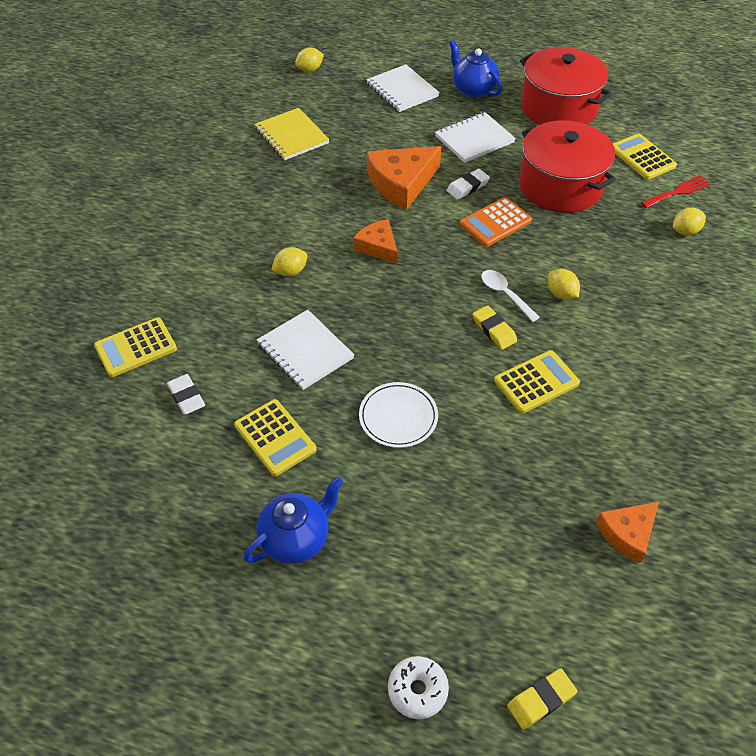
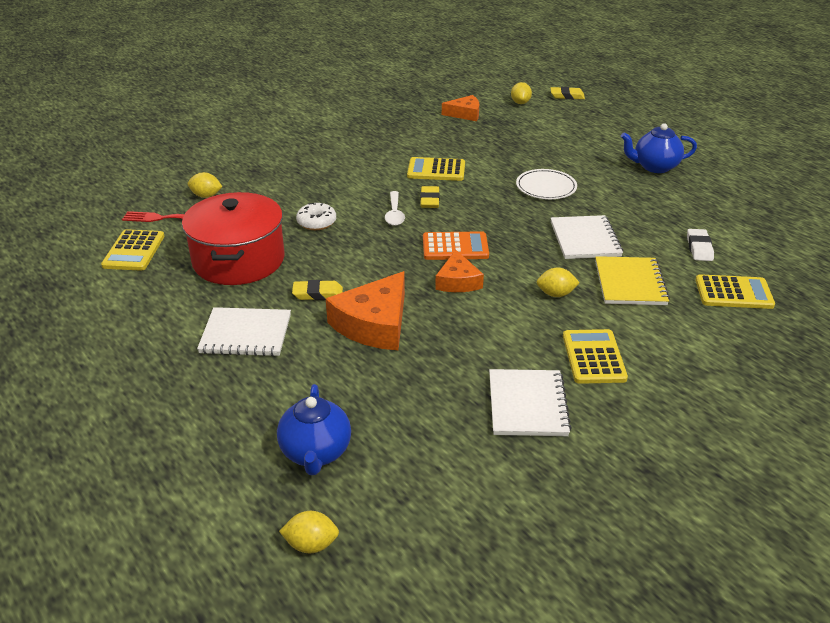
camera: 145 degrees left, 15 degrees down
(275, 437) = (641, 206): yellow calculator -> yellow calculator (593, 357)
(291, 136) = (439, 436): yellow notebook -> yellow notebook (630, 283)
(401, 183) = (374, 324): orange cheese -> orange cheese turned 120 degrees clockwise
(402, 90) = (235, 436): white notebook -> white notebook (527, 405)
(417, 690) = (623, 113): white donut -> white donut (316, 222)
(467, 187) = (317, 293): white eraser -> yellow eraser
(473, 89) = (157, 393): blue teapot -> blue teapot (316, 453)
(495, 222) = (335, 257): orange calculator -> orange calculator (455, 247)
(559, 107) = (113, 327): red pot -> none
(561, 294) = (354, 199): yellow lemon -> yellow lemon (520, 103)

